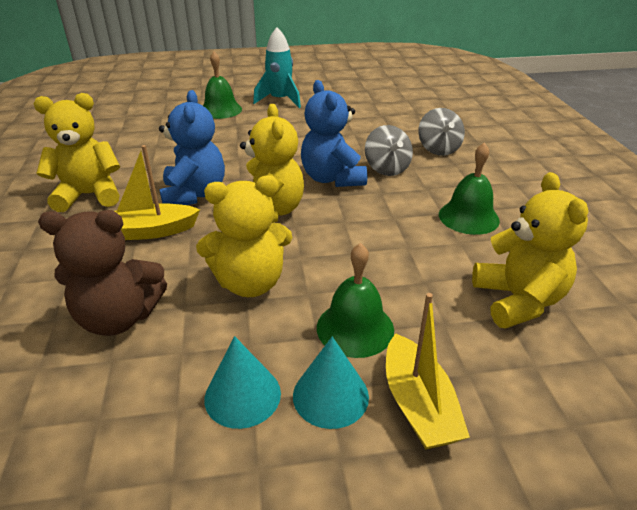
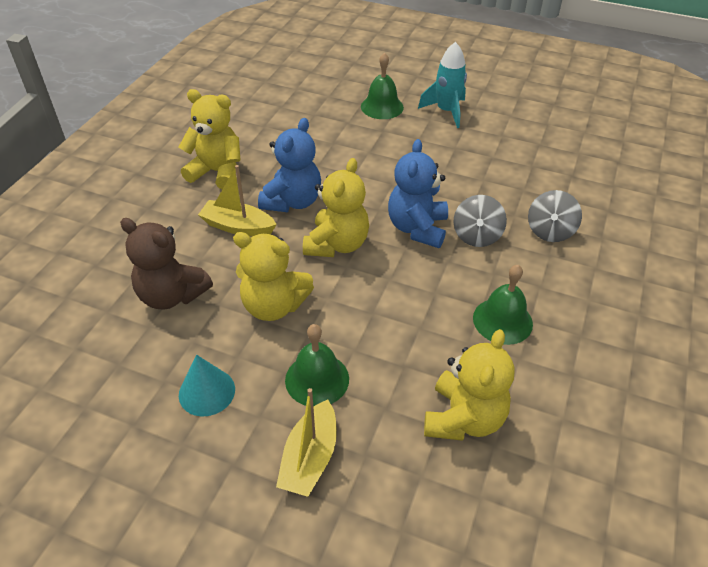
camera: 30 degrees right, 10 degrees up
(330, 395) = (259, 421): turquoise cone -> none

